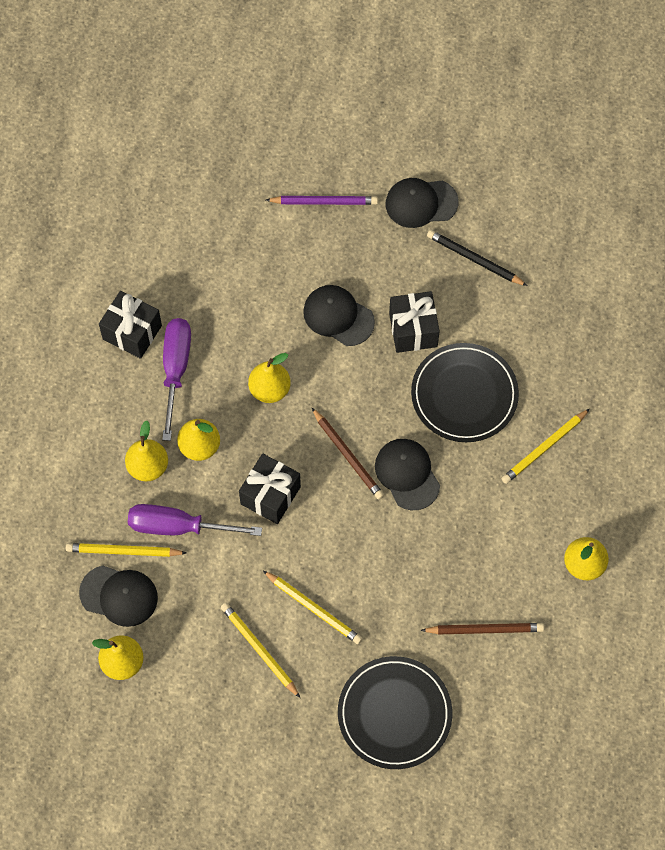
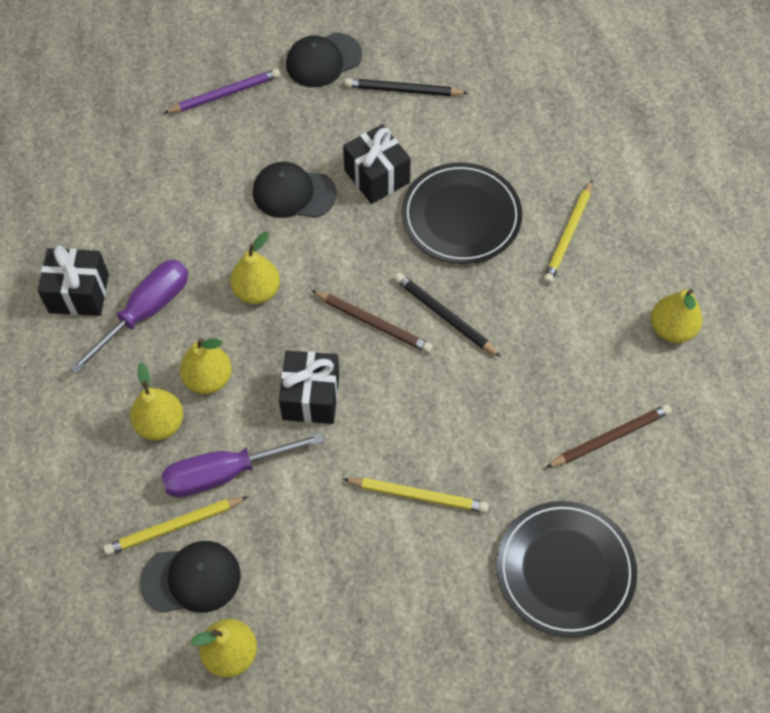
camera: 25 degrees left, 5 degrees down
(176, 370) = (145, 312): purple screwdriver -> purple screwdriver turned 60 degrees clockwise
(259, 649) = (381, 567): yellow pencil -> none
(407, 474) = (445, 316): black cap -> black pencil

